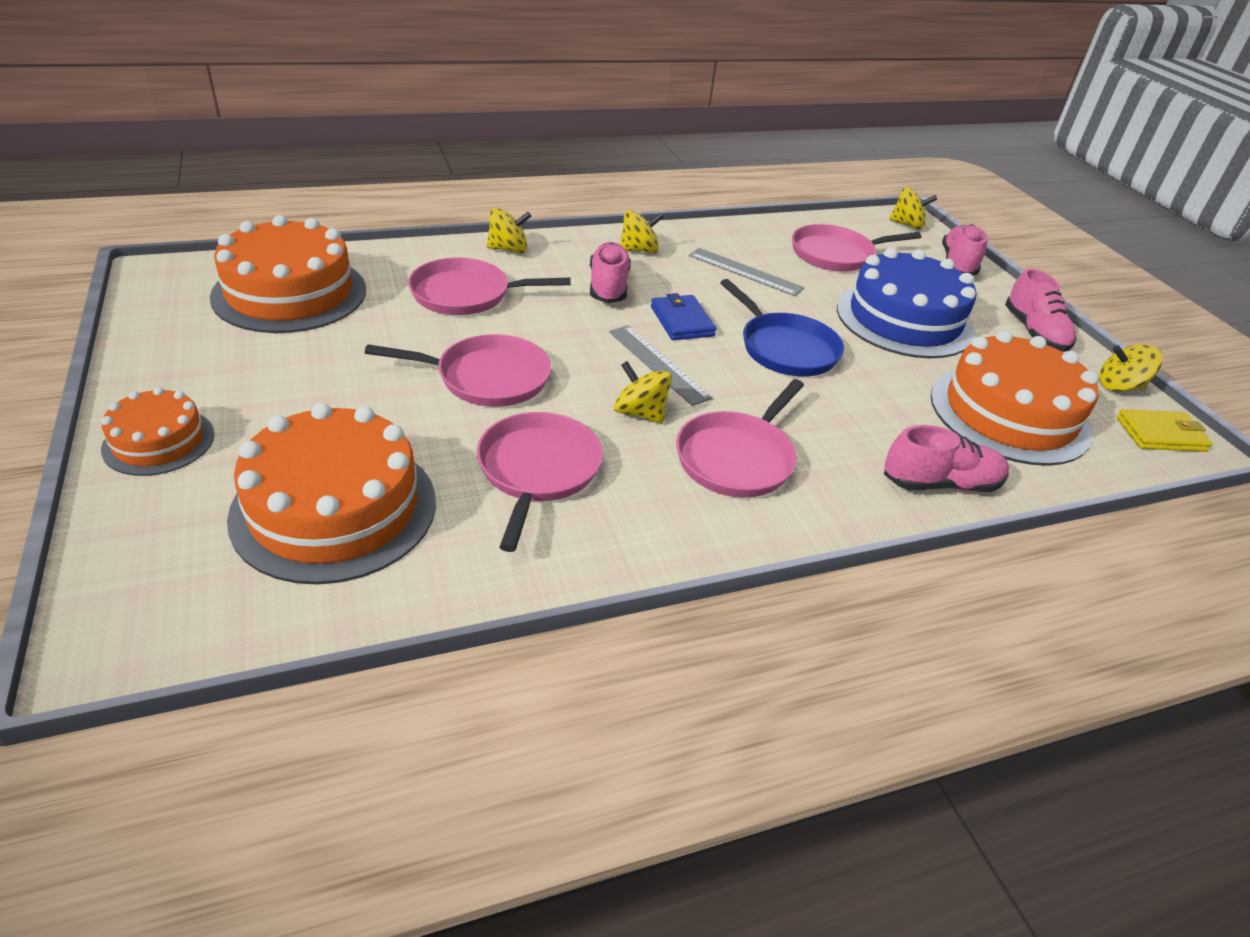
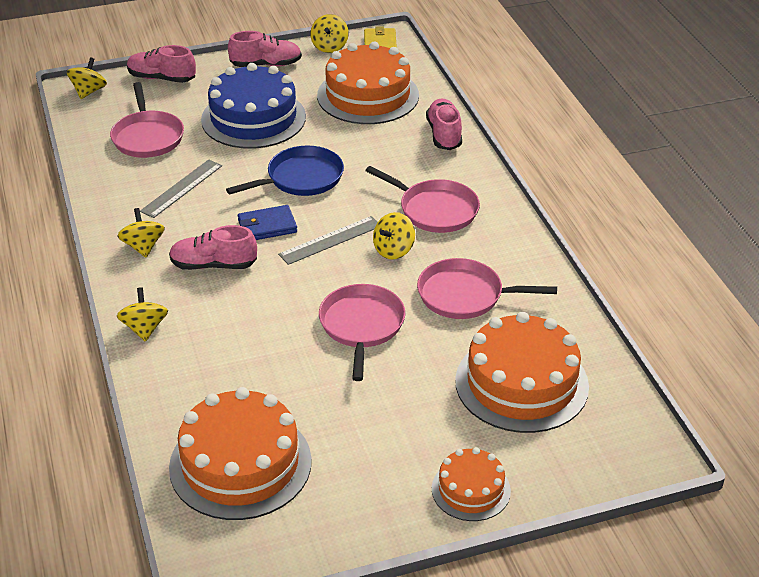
camera: 85 degrees left, 0 degrees up
(465, 294) = (234, 349): pink pan -> none

